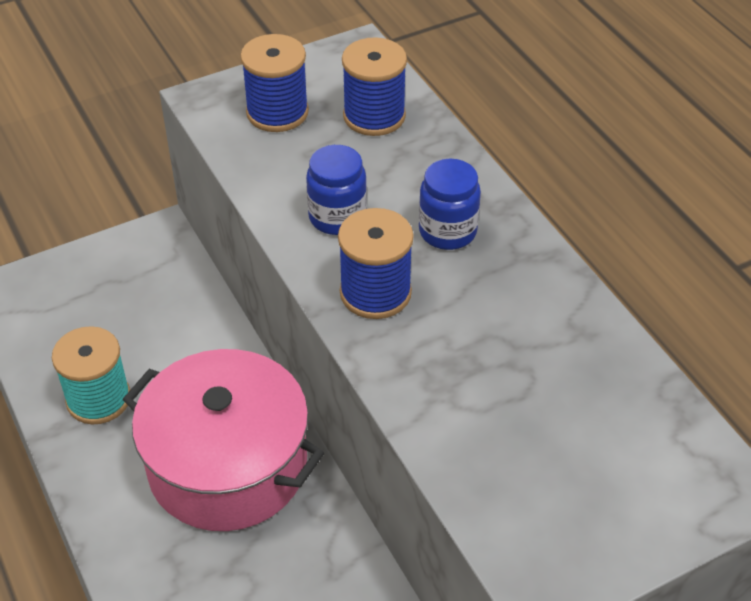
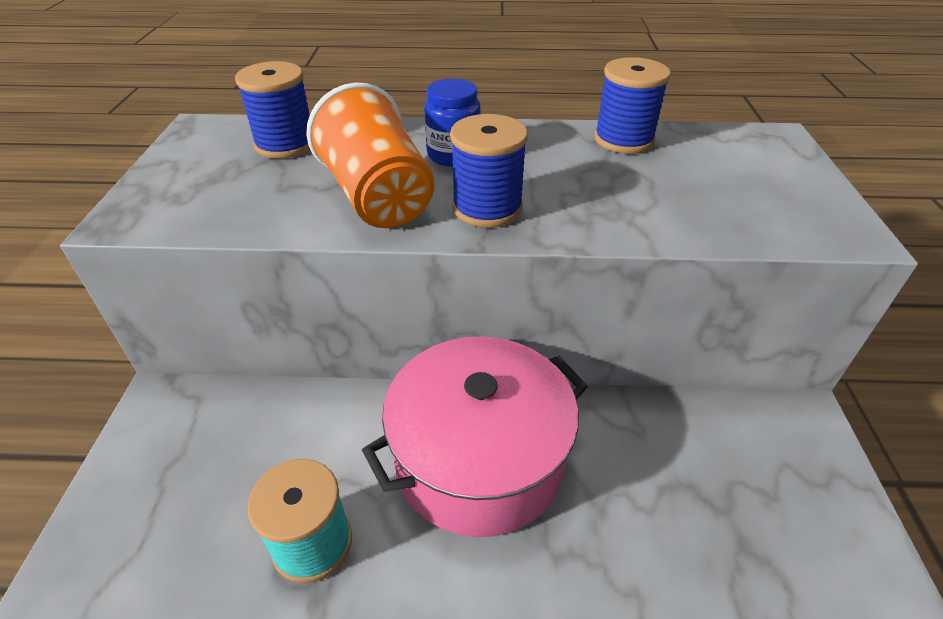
camera: 60 degrees left, 5 degrees down
(277, 112) = (208, 186): blue spool -> blue spool (623, 139)
(337, 217) = (378, 197): blue jar -> orange cup

